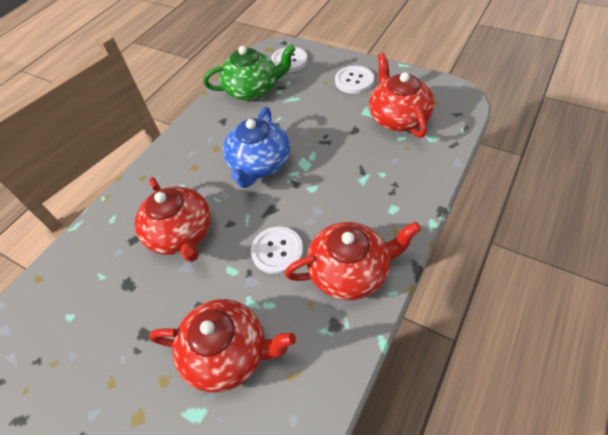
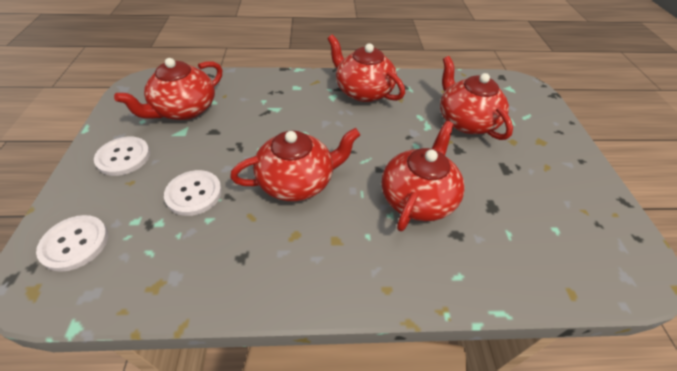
camera: 130 degrees left, 5 degrees down
(253, 89) = (160, 255): green teapot -> none
(259, 164) = (297, 181): blue teapot -> red teapot
(277, 251) = (378, 129): white button -> white button (194, 194)

